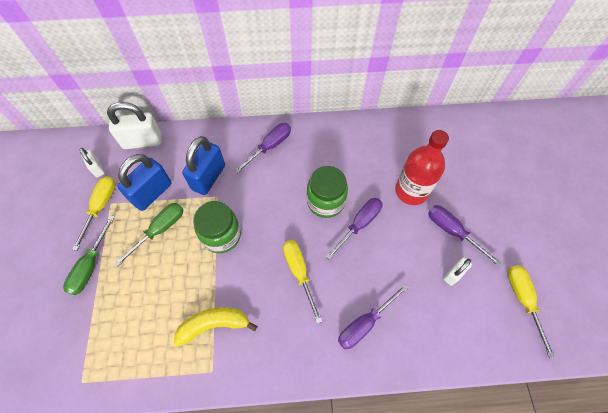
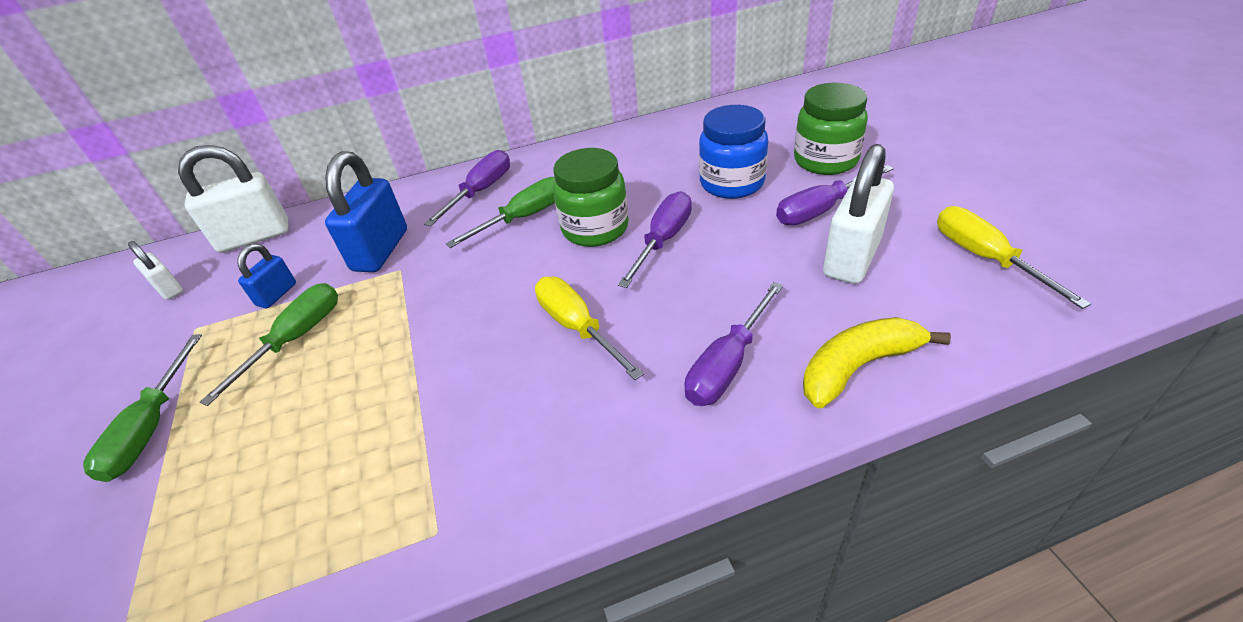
camera: 10 degrees left, 20 degrees down
(101, 207) = (175, 337): yellow screwdriver -> none
(152, 193) = (277, 294): blue padlock -> blue padlock, size x0.54
(214, 324) = (426, 450): yellow banana -> yellow banana (857, 367)
(221, 235) = (417, 316): green jar -> green jar (825, 160)
(289, 178) = (524, 217): none -> green screwdriver
(411, 191) = (732, 183): red bottle -> blue jar
(452, 231) = (821, 210): purple screwdriver -> purple screwdriver turned 60 degrees counterclockwise
(453, 274) = (852, 258): white padlock -> white padlock, size x1.86

